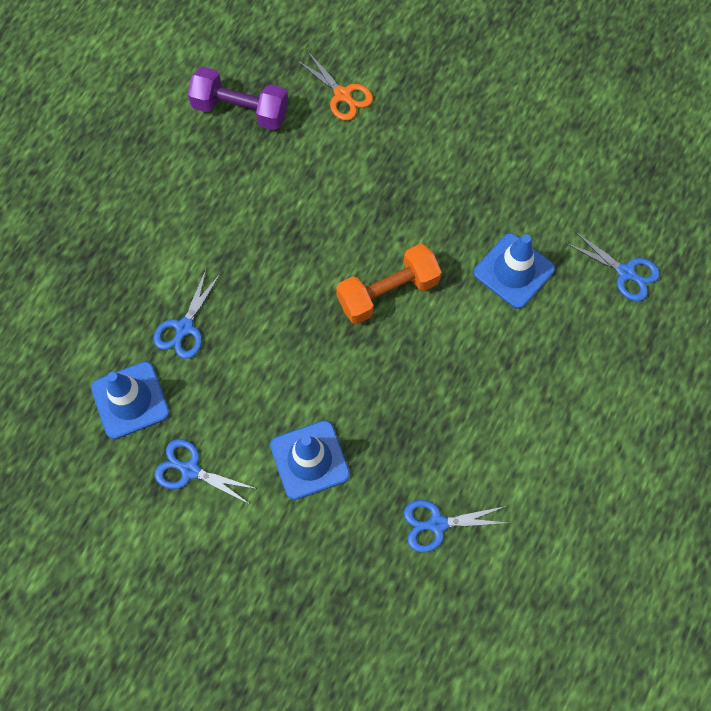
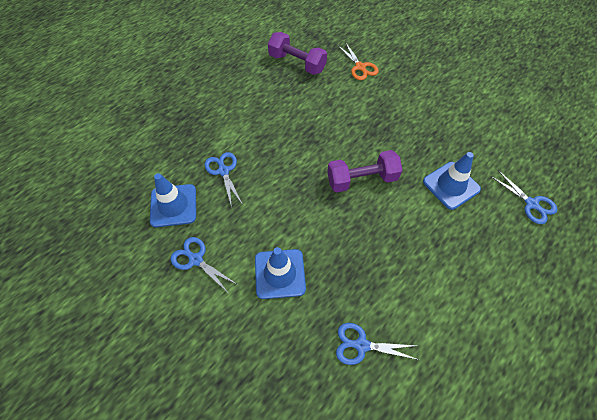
camera: 15 degrees right, 10 degrees down
(184, 328) = (223, 171): blue scissors -> blue scissors turned 120 degrees clockwise
(387, 292) = (362, 179): orange dumbbell -> purple dumbbell

